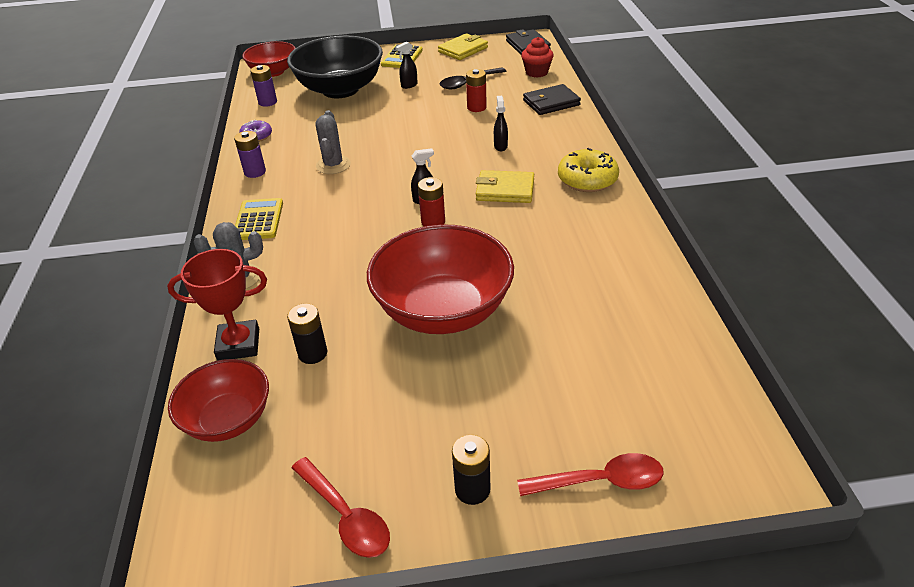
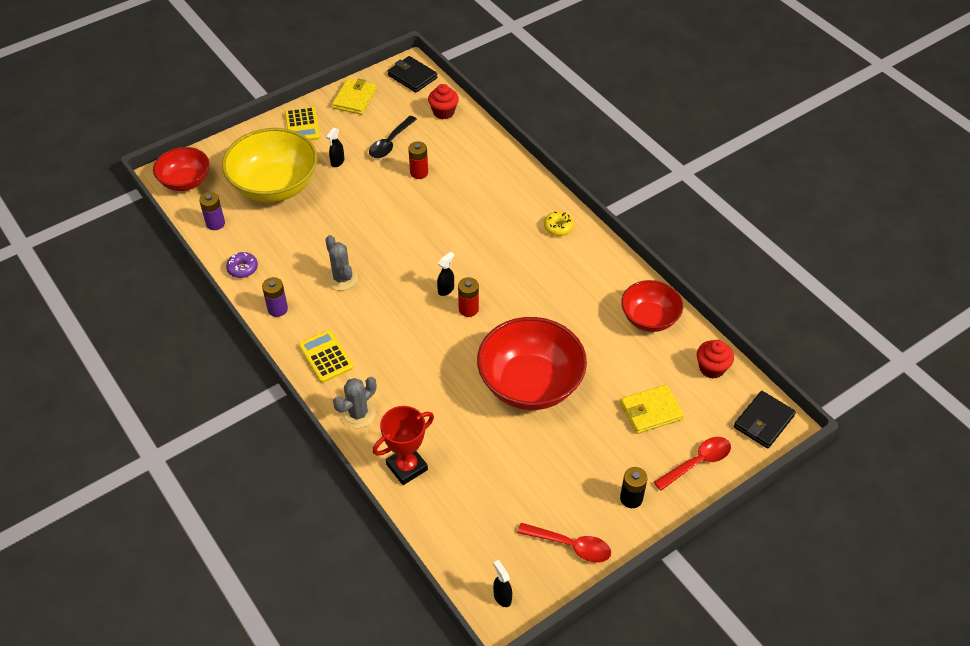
camera: 30 degrees left, 10 degrees up
(228, 419) = (448, 521): red bowl -> red bowl (649, 318)
(312, 353) = (465, 452): black battery -> none
(340, 89) = (275, 186): black bowl -> yellow bowl
(500, 146) = (469, 212): black spray bottle -> black spray bottle (502, 597)
(505, 190) = (502, 258): yellow wallet -> yellow wallet (651, 411)
(551, 103) = (479, 148): black wallet -> black wallet (763, 421)
(587, 180) = (558, 227): yellow donut -> yellow donut, size x0.60
(693, 371) = (712, 368): none -> red cupcake

